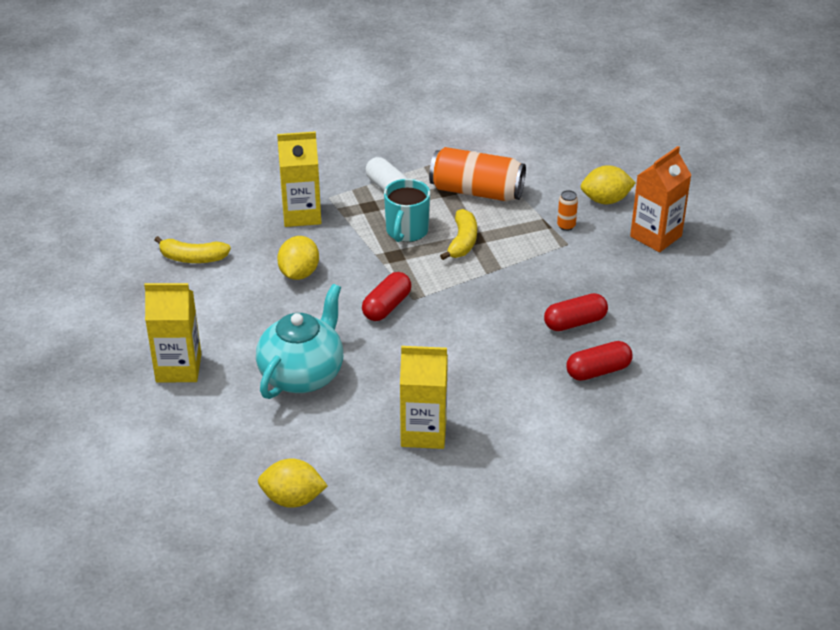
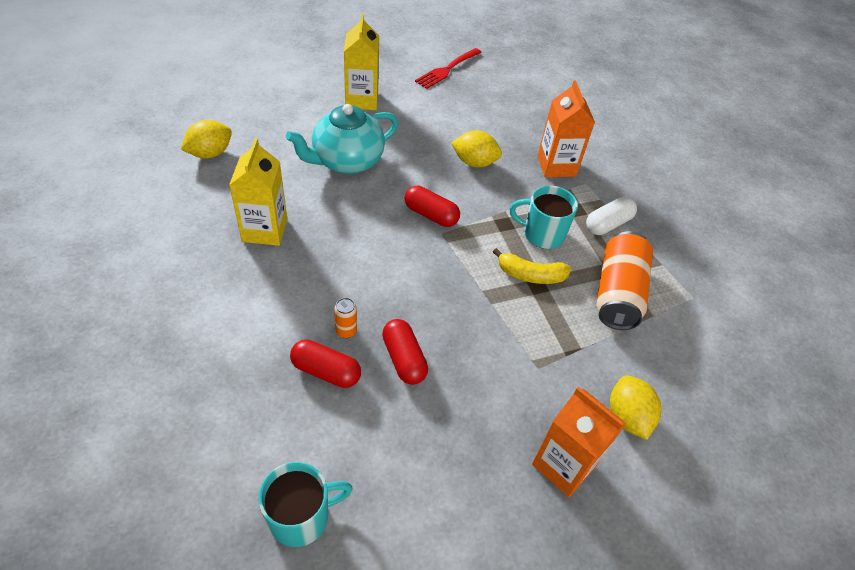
camera: 85 degrees right, 10 degrees up
(113, 293) = (447, 70): none -> red fork
(192, 258) = (490, 106): yellow banana -> none
(293, 499) = (210, 153): yellow lemon -> yellow lemon turned 45 degrees clockwise
(301, 214) = (556, 166): yellow carton -> orange carton
(302, 375) = (347, 161): turquoise teapot -> turquoise teapot turned 120 degrees clockwise
(566, 226) = (570, 369): orange can -> orange can (346, 331)
(598, 371) = (326, 371): red capsule -> red capsule turned 45 degrees counterclockwise
(735, 375) = (301, 517): none -> turquoise mug

